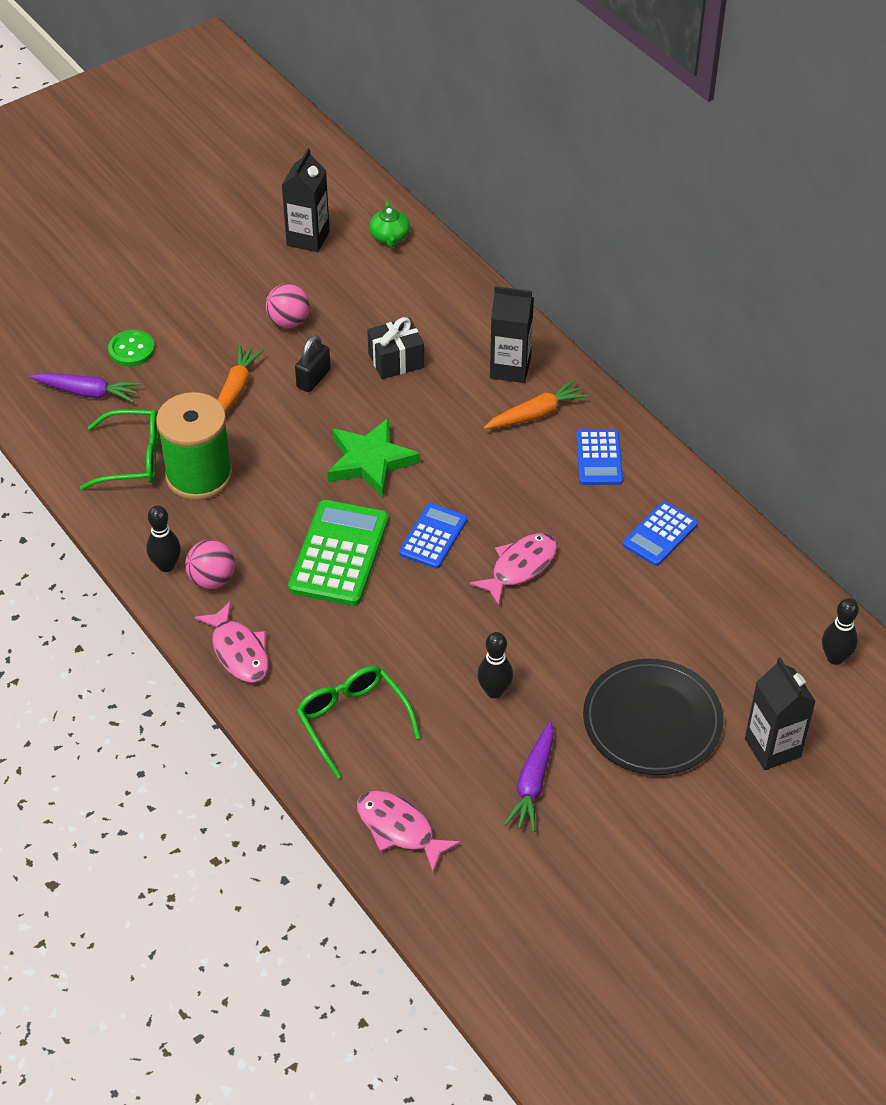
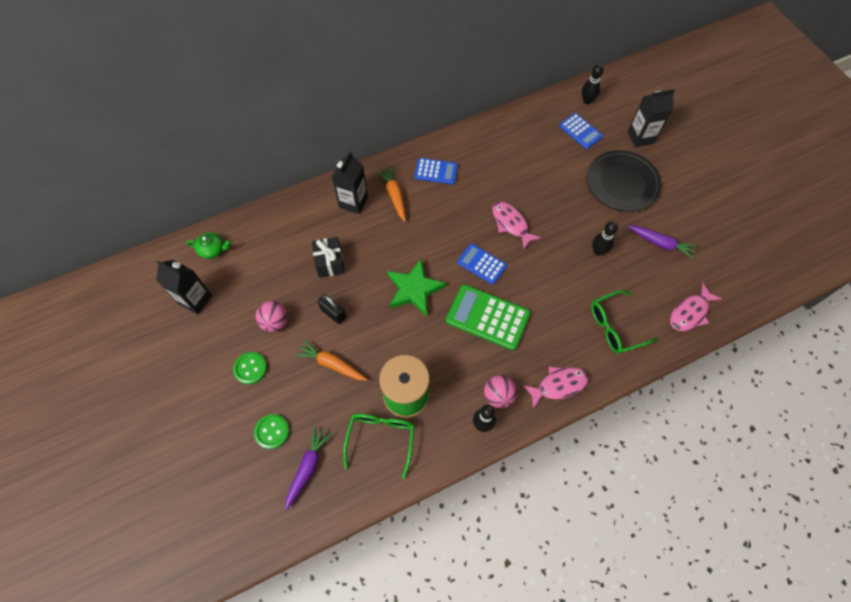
camera: 80 degrees left, 15 degrees up
(216, 311) = (250, 368): none -> green button
(660, 534) = (497, 155): blue calculator -> blue calculator (580, 131)

